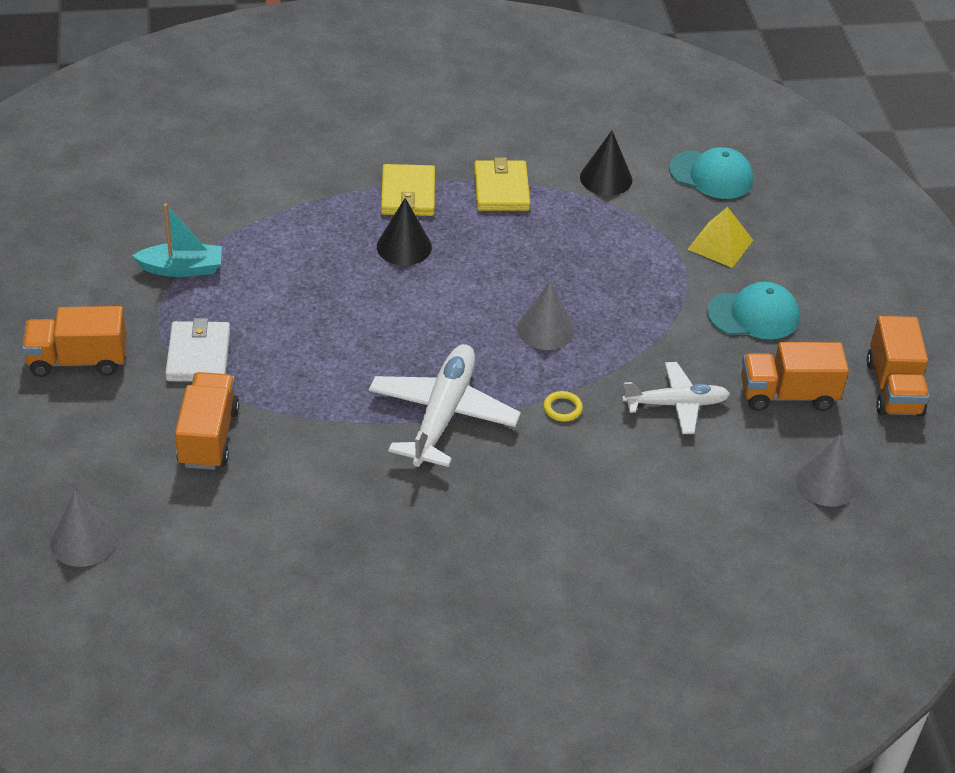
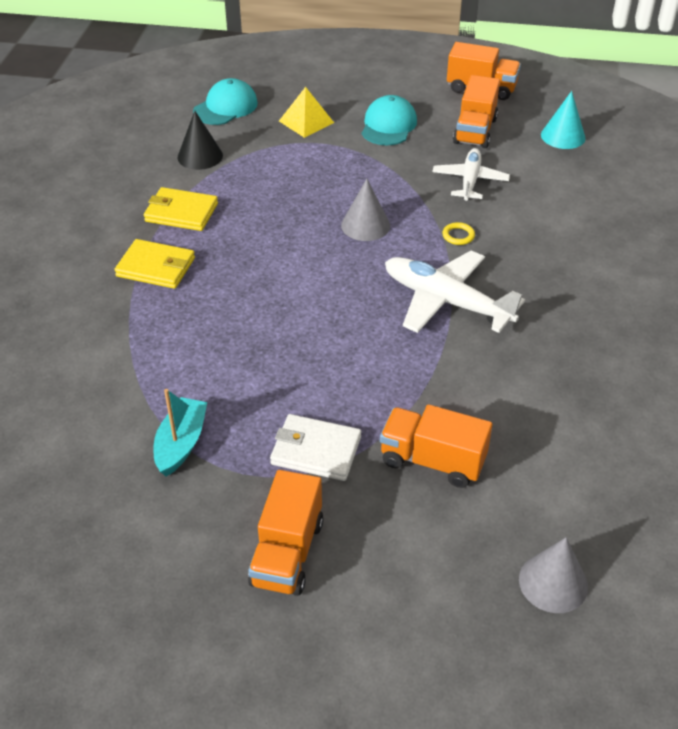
camera: 70 degrees left, 0 degrees up
(404, 246) = (226, 283): black cone -> none
(826, 482) = (563, 136): grey cone -> turquoise cone

